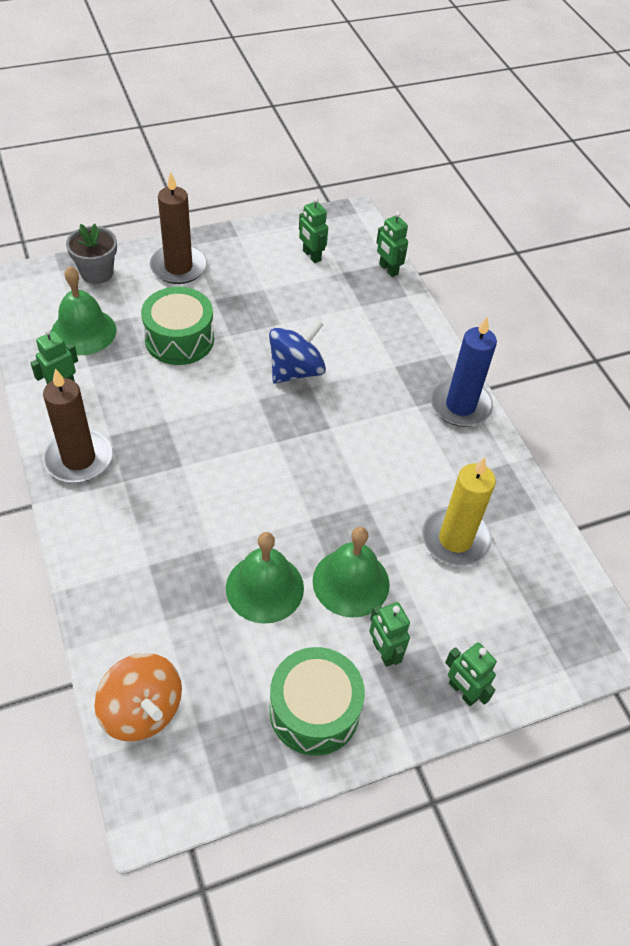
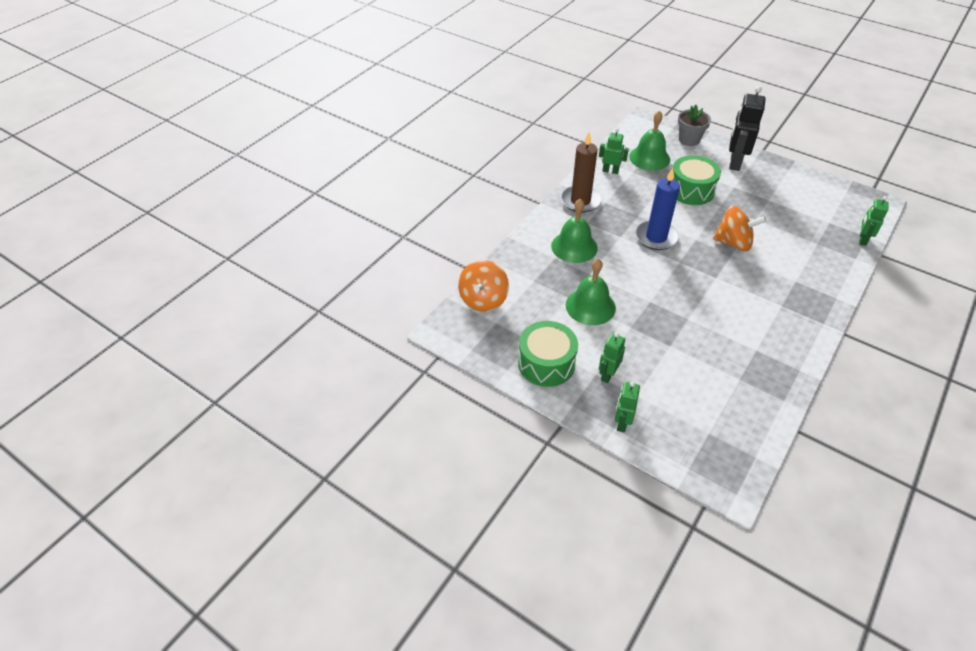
camera: 60 degrees right, 5 degrees down
(178, 267) = (734, 162): brown candle -> black robot
(296, 370) = (733, 243): blue spinning top -> orange spinning top
(311, 256) = (821, 203): green robot -> none
(351, 582) = (632, 338): green bell -> green bell (574, 246)
(455, 539) = (713, 370): yellow candle -> none
(460, 405) = (809, 325): blue candle -> blue candle (656, 237)

